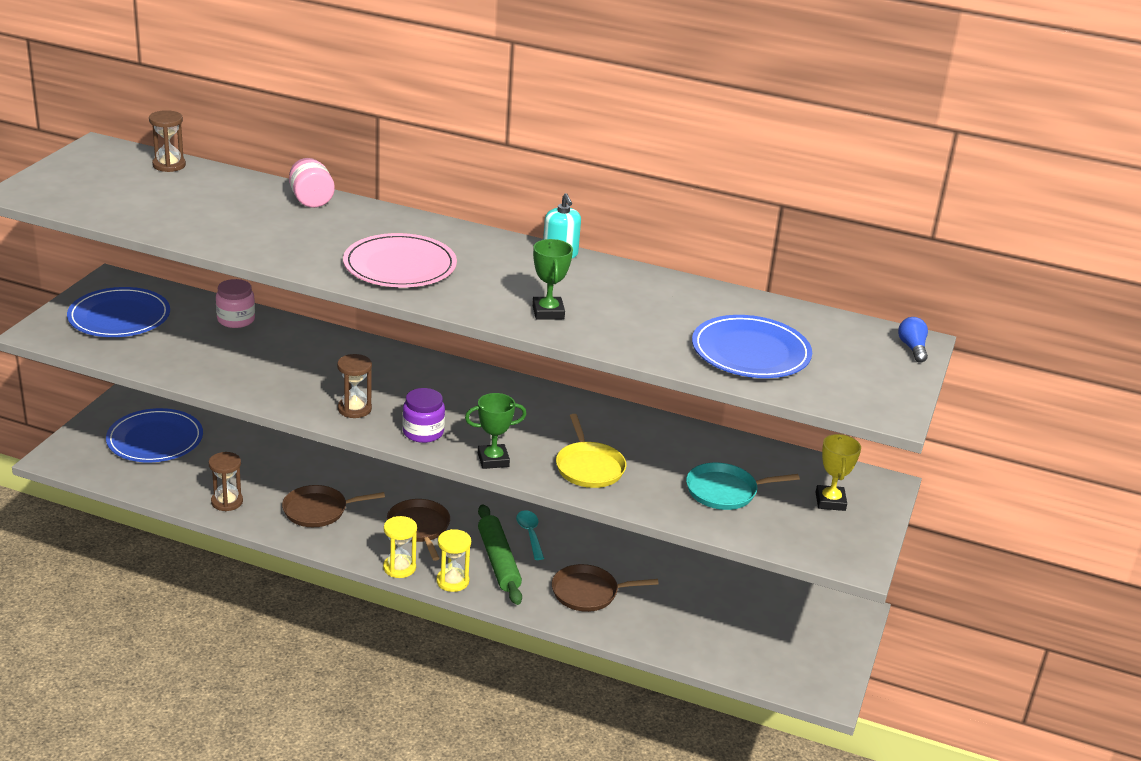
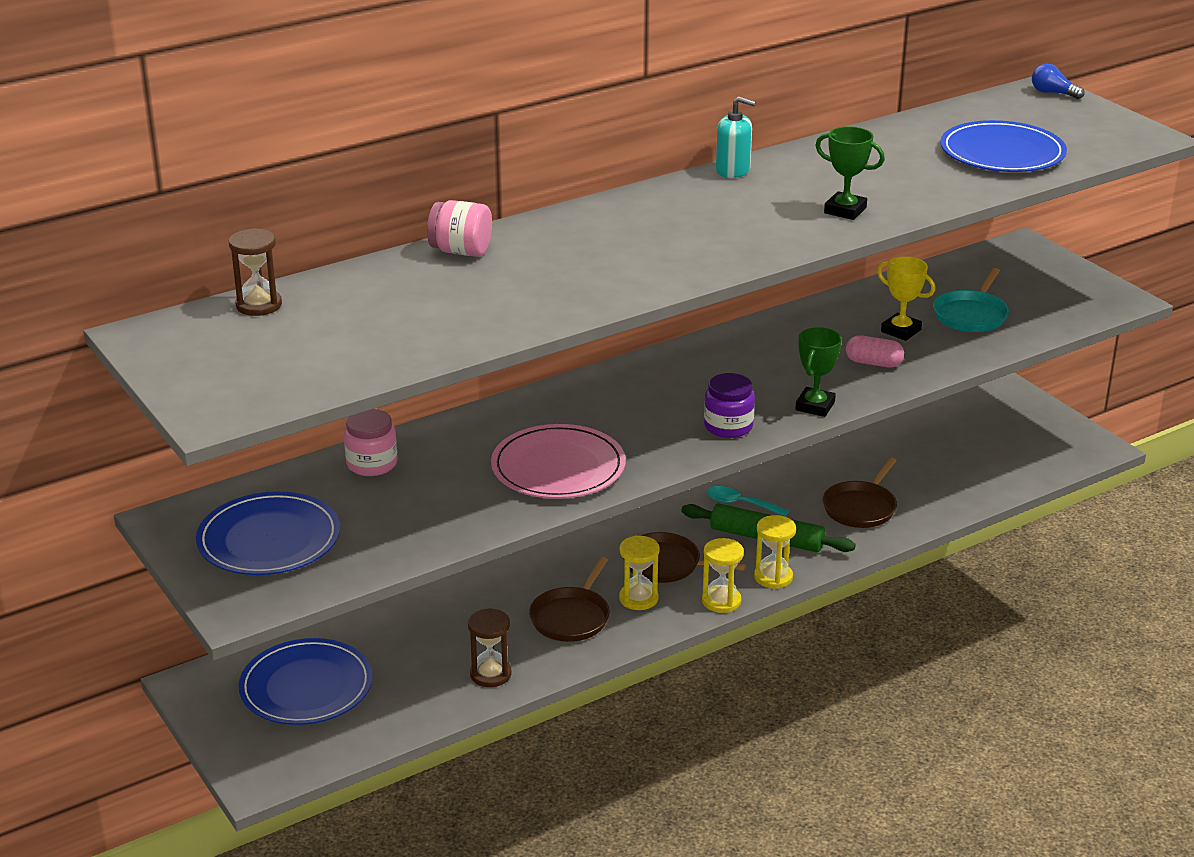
camera: 50 degrees left, 0 degrees up
(354, 409) = (644, 450): brown hourglass -> none
(367, 530) = (638, 598): none -> yellow hourglass
(400, 266) = (672, 249): pink plate -> pink plate (558, 467)
(589, 467) = (873, 363): yellow pan -> pink capsule
(830, 501) = (1027, 276): yellow trophy -> yellow trophy (901, 331)

